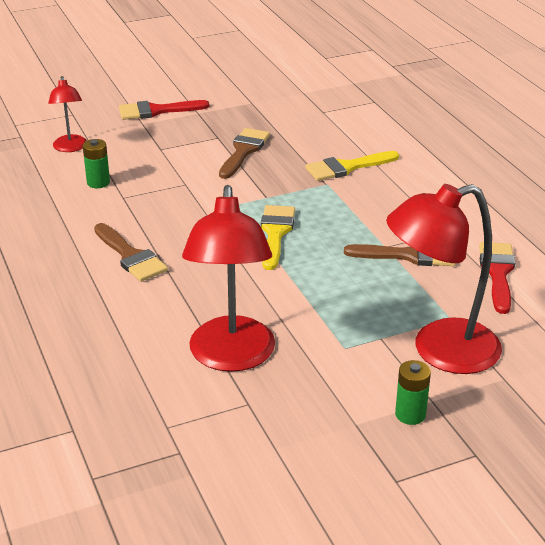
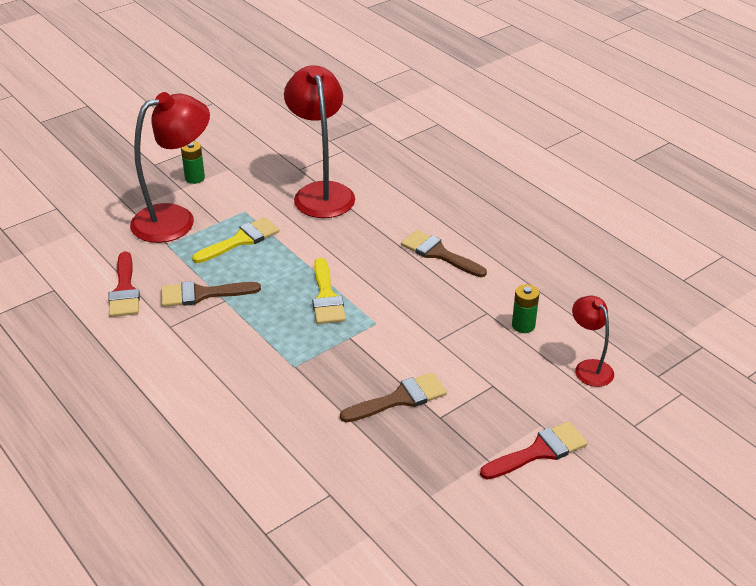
camera: 165 degrees right, 5 degrees up
(243, 151) = (400, 399): brown brush -> brown brush turned 120 degrees counterclockwise
(346, 167) = (278, 394): yellow brush -> yellow brush (241, 240)

